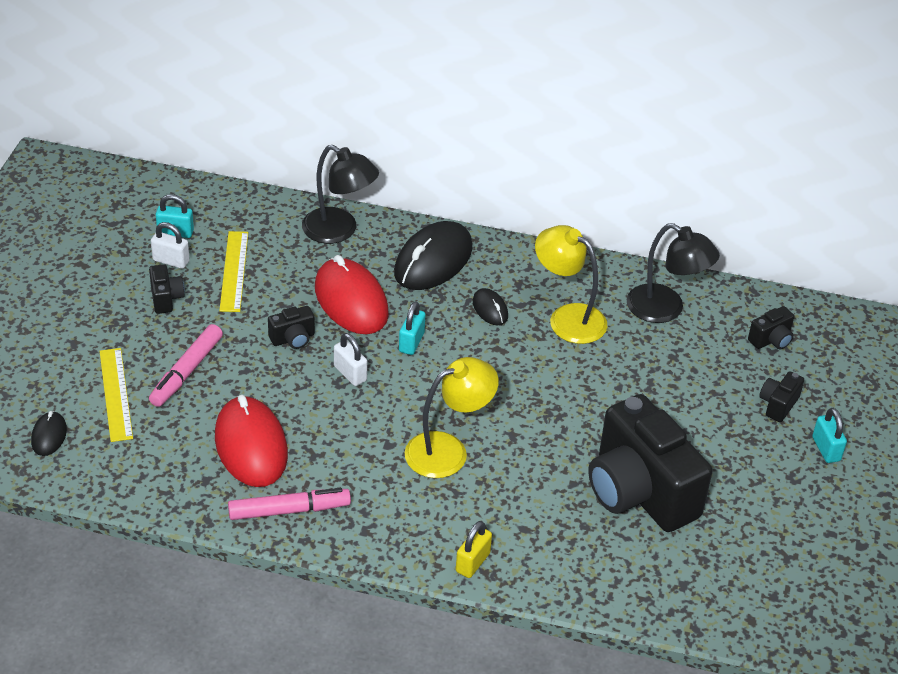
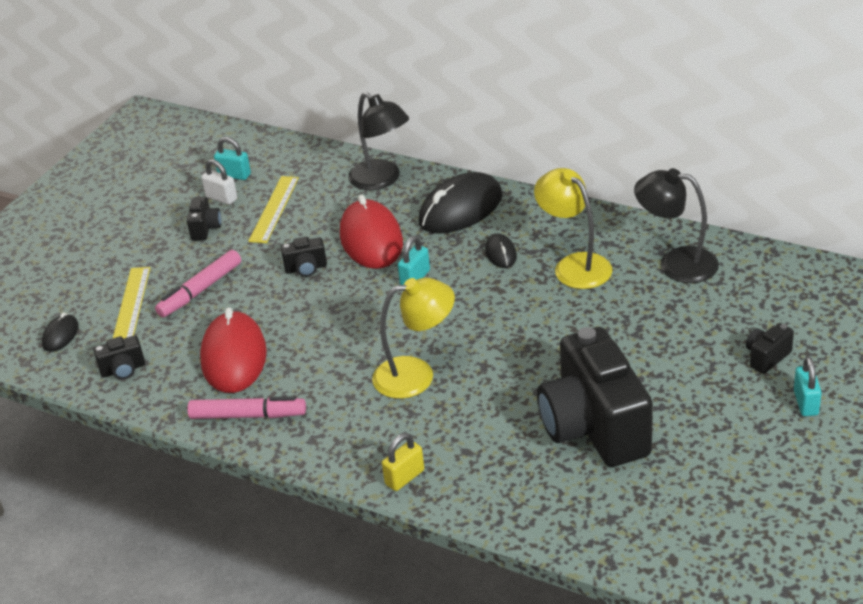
camera: 20 degrees right, 5 degrees down
(350, 373) = (348, 301): white padlock -> none
(665, 309) = (676, 263): black lamp -> black lamp turned 150 degrees clockwise
(771, 340) = (778, 297): black camera -> black camera (123, 370)

